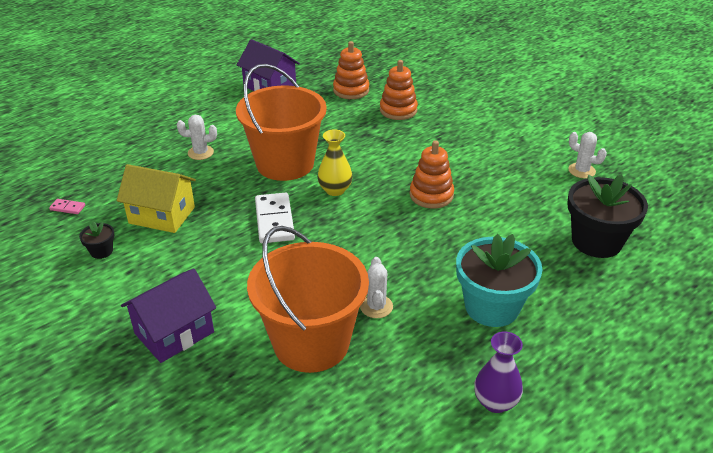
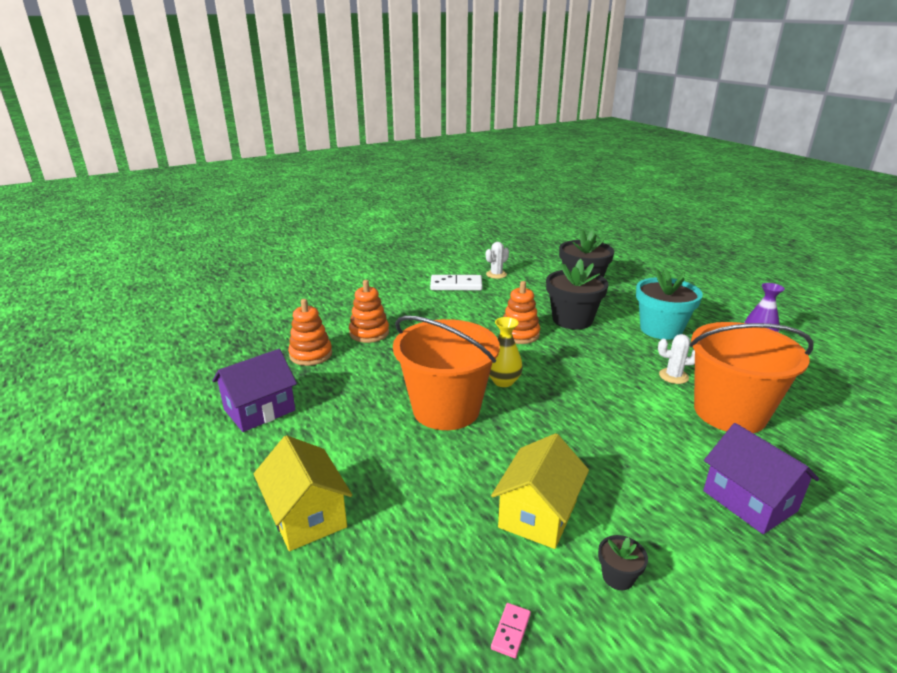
camera: 80 degrees left, 10 degrees down
(163, 125) = (307, 516): none -> yellow house
(200, 153) = (399, 476): white cactus -> none
(274, 220) = (553, 423): white domino -> white domino (456, 285)
(484, 232) = (572, 320): none -> black flower pot

